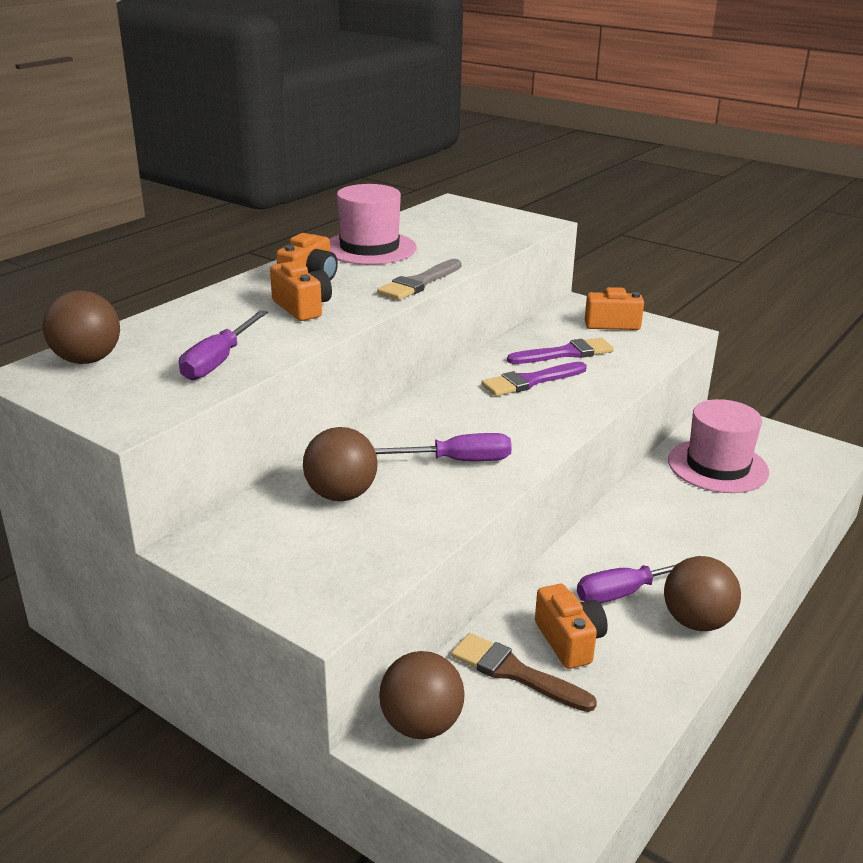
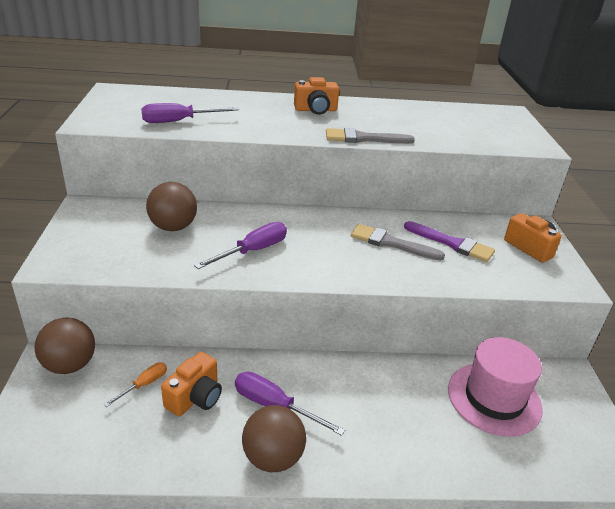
camera: 50 degrees right, 5 degrees up
(87, 360) = (142, 95): brown ball -> none
(302, 307) = (275, 119): orange camera -> none
(369, 248) = (388, 111): pink hat -> none
(456, 461) = (253, 251): purple screwdriver -> purple screwdriver turned 90 degrees counterclockwise
(515, 672) = (144, 384): brown brush -> orange screwdriver
(530, 381) = (391, 243): purple brush -> grey brush

